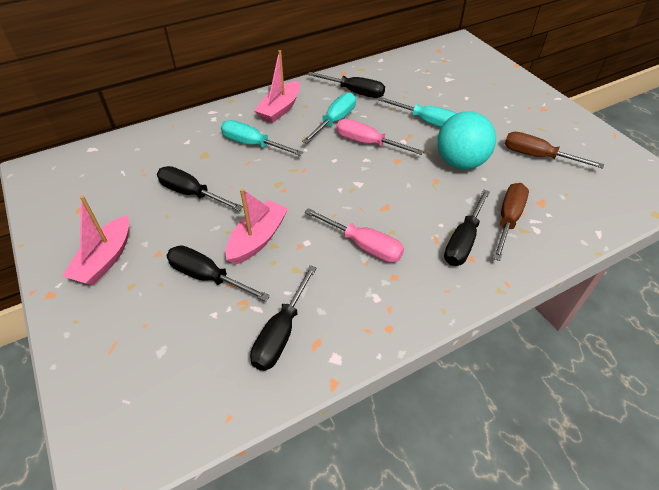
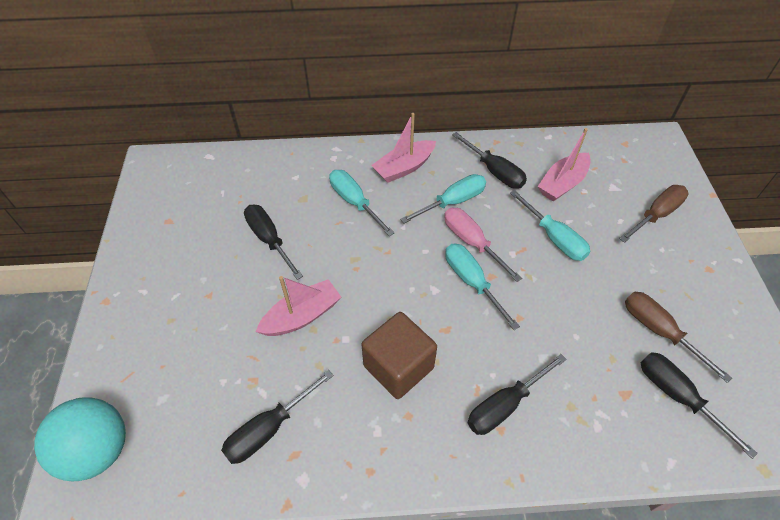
camera: 25 degrees right, 5 degrees up
(105, 259) = (163, 283): pink boat -> pink boat (562, 183)
(206, 276) = (237, 338): black screwdriver -> black screwdriver (676, 395)
(364, 246) = (398, 367): pink screwdriver -> brown cube
(384, 169) = (471, 281): none -> turquoise screwdriver
(460, 162) = (561, 305): turquoise ball -> turquoise ball (98, 450)
(508, 219) = (572, 399): brown screwdriver -> brown screwdriver (656, 214)

